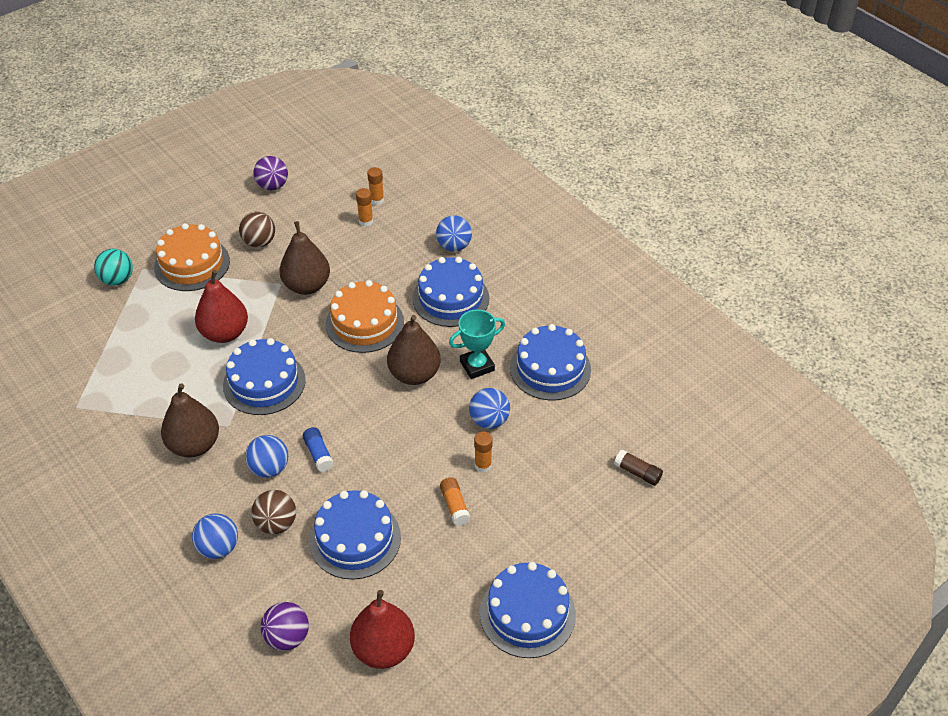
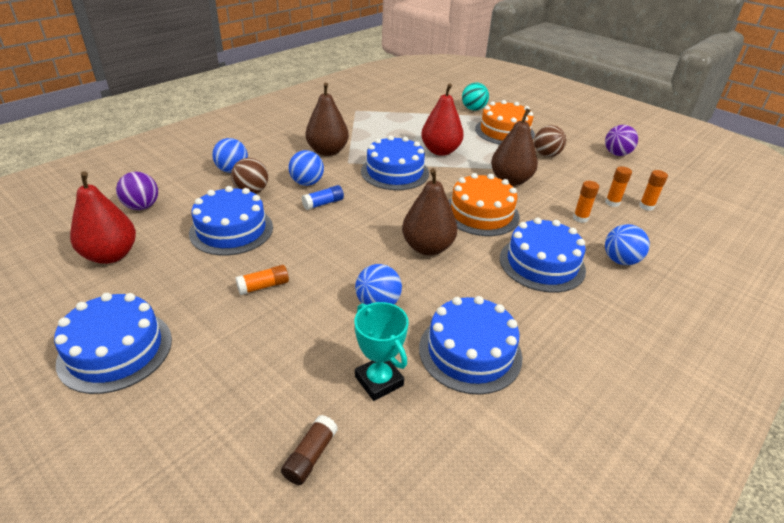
camera: 80 degrees right, 10 degrees down
(477, 366) = (453, 289): turquoise trophy -> turquoise trophy (379, 381)
(483, 465) = (316, 303): orange glue stick -> orange glue stick (580, 218)

